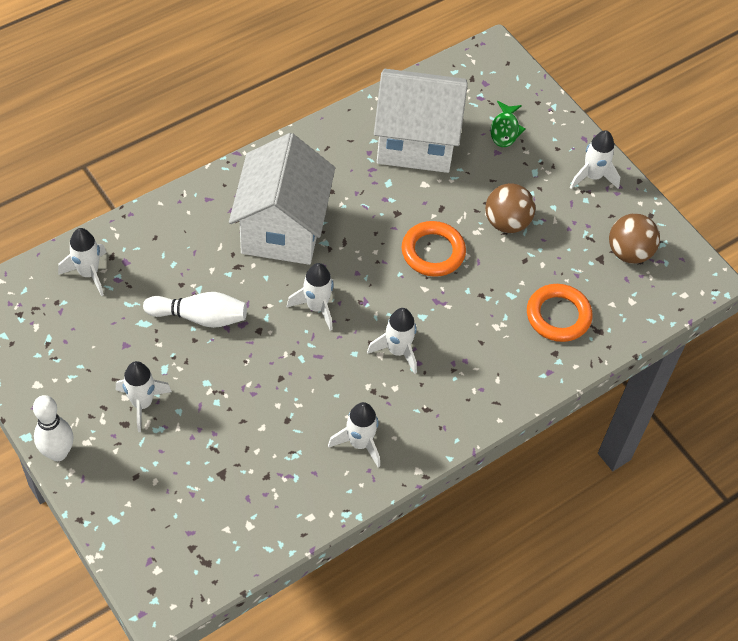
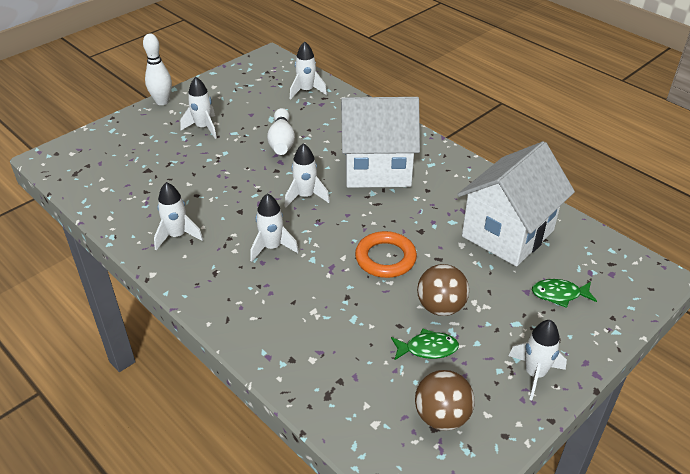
camera: 85 degrees right, 15 degrees down
(416, 142) = (507, 233): white house -> white house turned 45 degrees clockwise
(555, 245) = (427, 348): none -> green fish
(558, 316) = (338, 358): orange ring -> none

